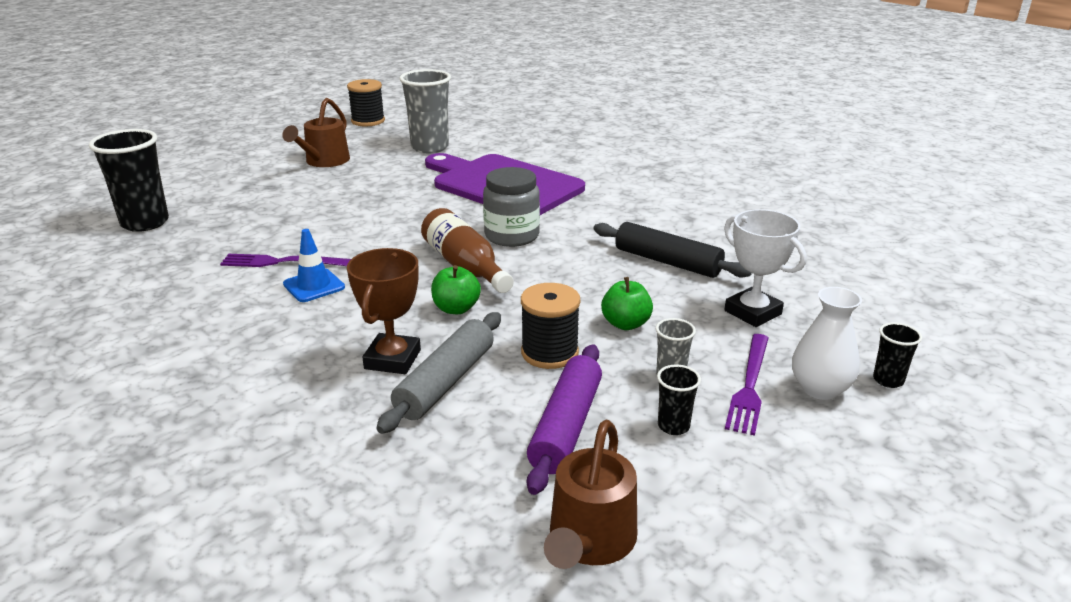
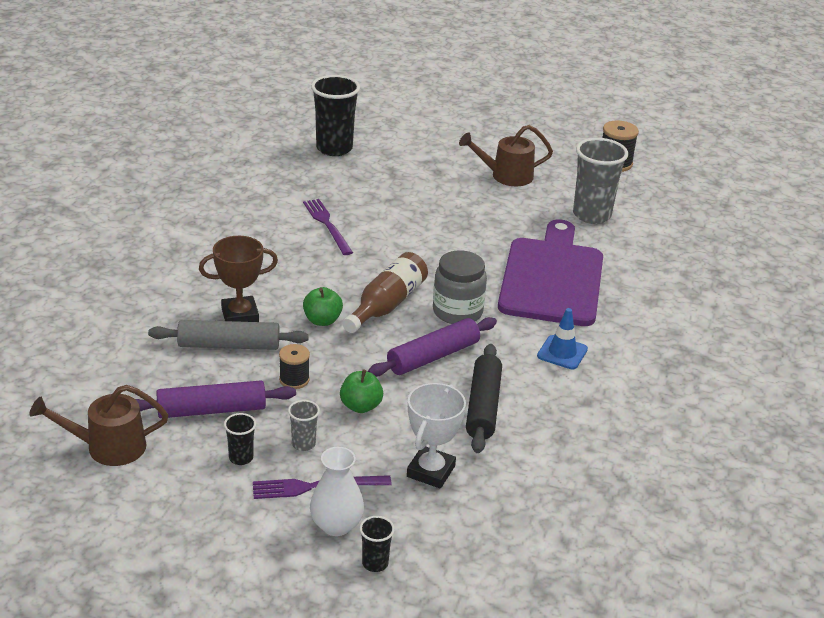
camera: 60 degrees right, 5 degrees up
(314, 286) = (306, 250): blue traffic cone -> blue traffic cone (562, 353)
(549, 353) = (294, 380): black spool -> black spool, size x0.66
(573, 265) = (433, 357): none -> purple rolling pin

